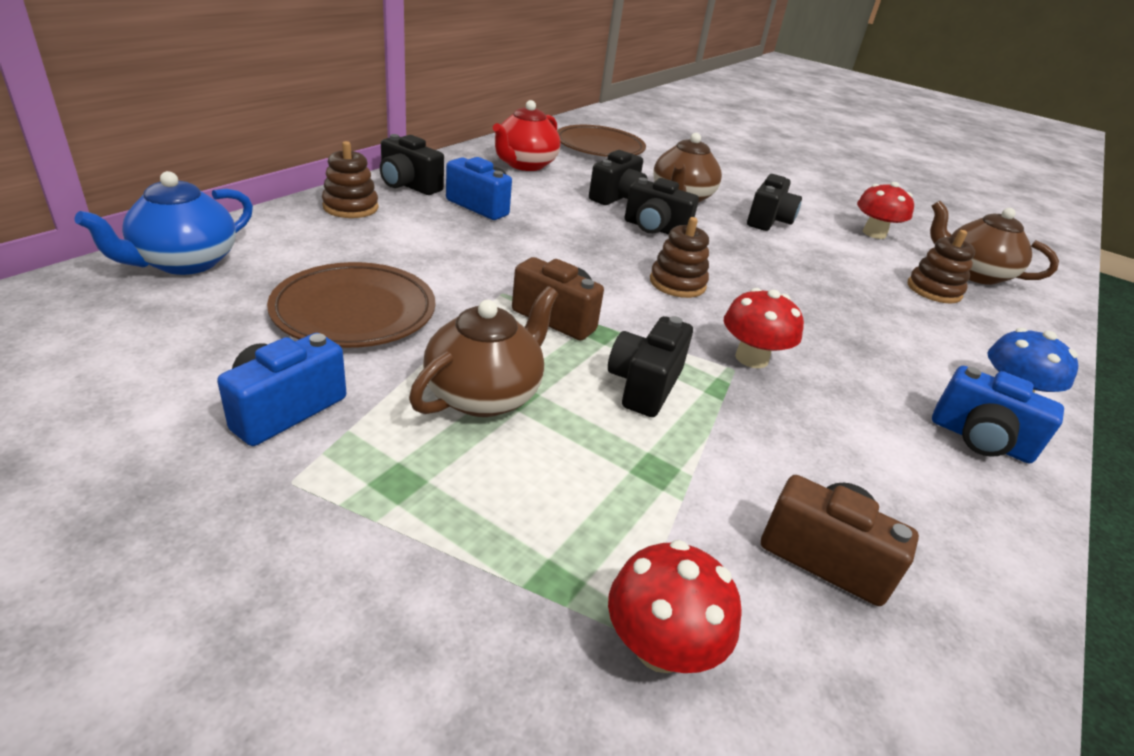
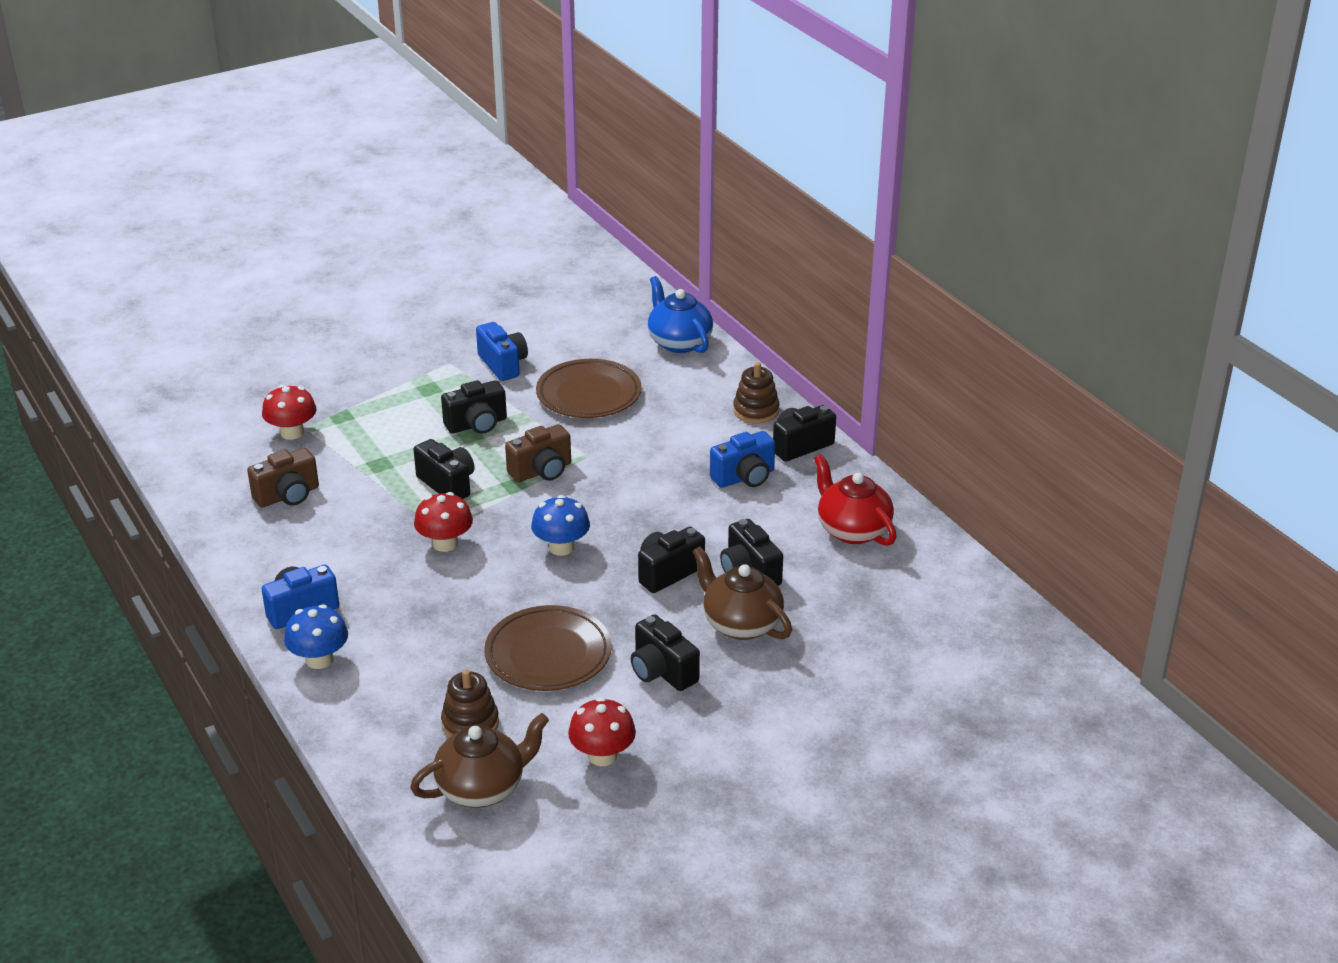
camera: 120 degrees right, 0 degrees up
(485, 394) = (477, 425): brown teapot -> black camera
(599, 147) = (915, 610): brown plate -> brown plate (548, 654)
(677, 283) = (561, 547): brown stacking toy -> blue mushroom

